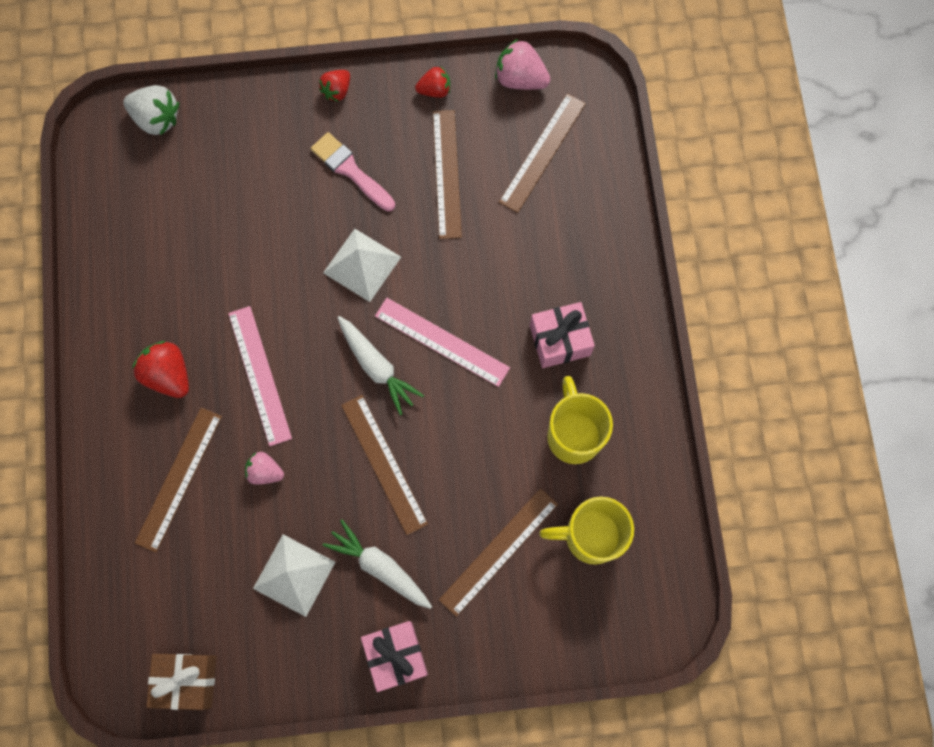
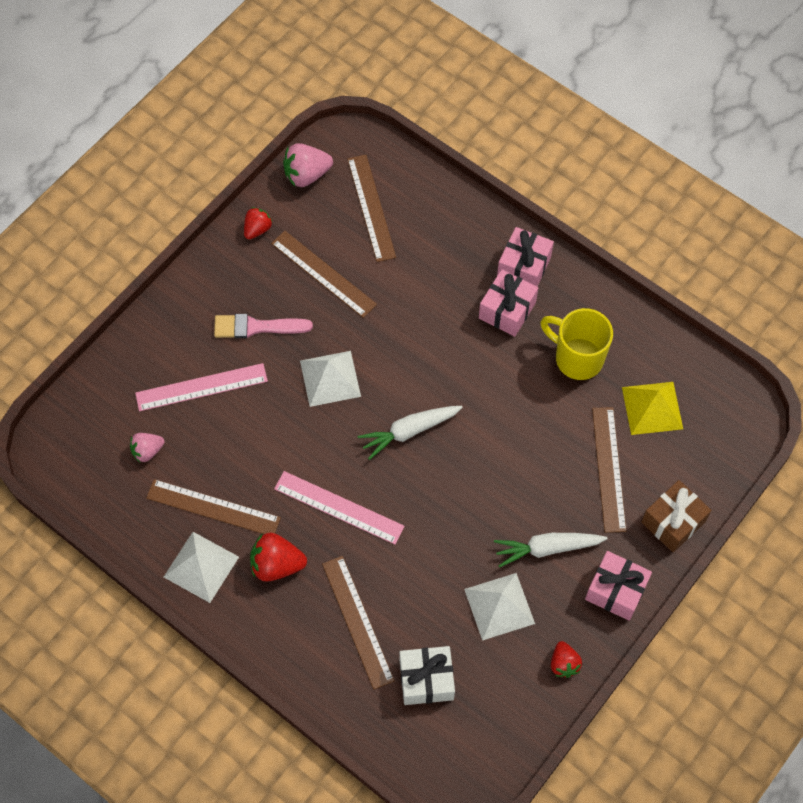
camera: 45 degrees left, 10 degrees down
(115, 322) = (201, 566): none -> white pyramid
(157, 119) = (81, 412): white strawberry -> none
(179, 576) = (426, 680): none -> white gift
(187, 680) = (503, 737): brown gift -> brown gift (673, 522)
(265, 472) = (410, 562): pink strawberry -> pink strawberry (147, 451)
(337, 91) = (191, 285): red strawberry -> red strawberry (564, 664)
(376, 366) = (410, 431): white carrot -> white carrot turned 150 degrees clockwise
(384, 464) = (480, 485): brown ruler -> brown ruler (213, 508)
(442, 341) = (434, 378): pink ruler -> pink ruler (201, 387)
(590, 536) = (652, 408): yellow mug -> yellow pyramid
(613, 317) = (524, 267): none -> pink gift

